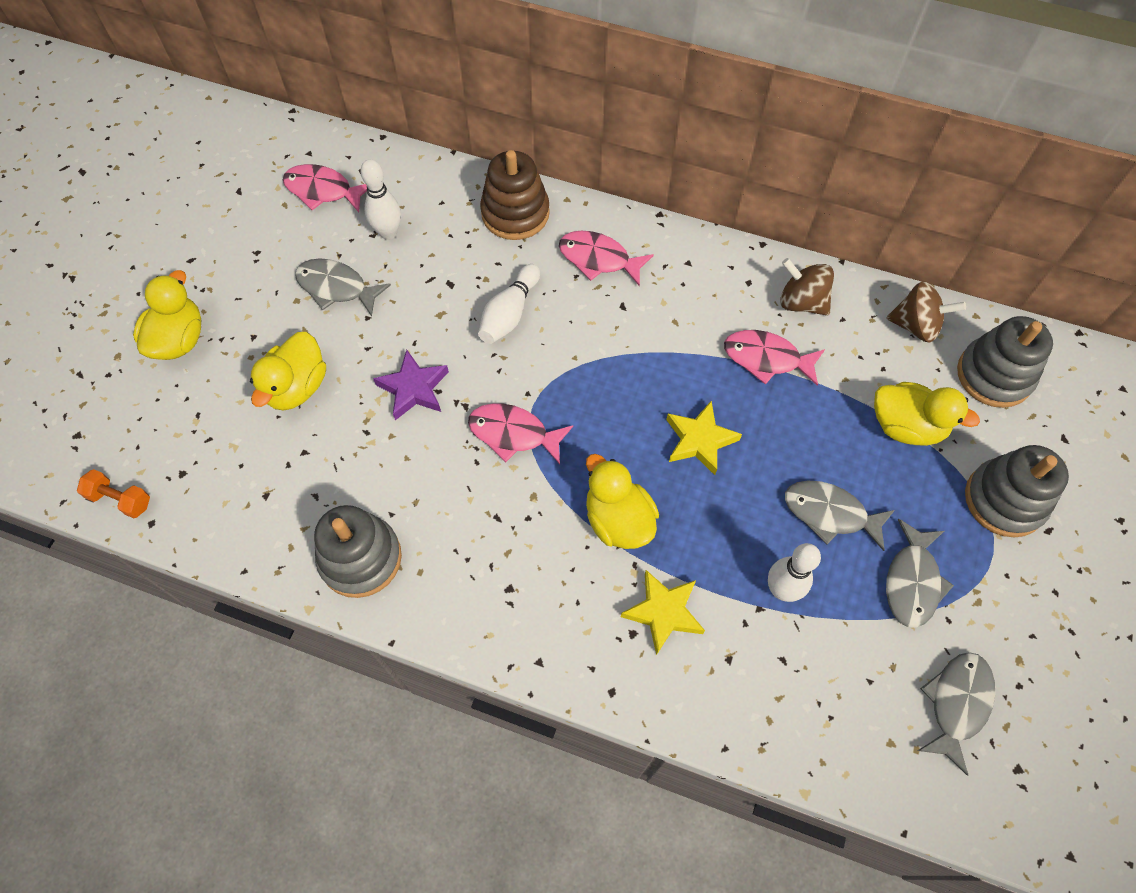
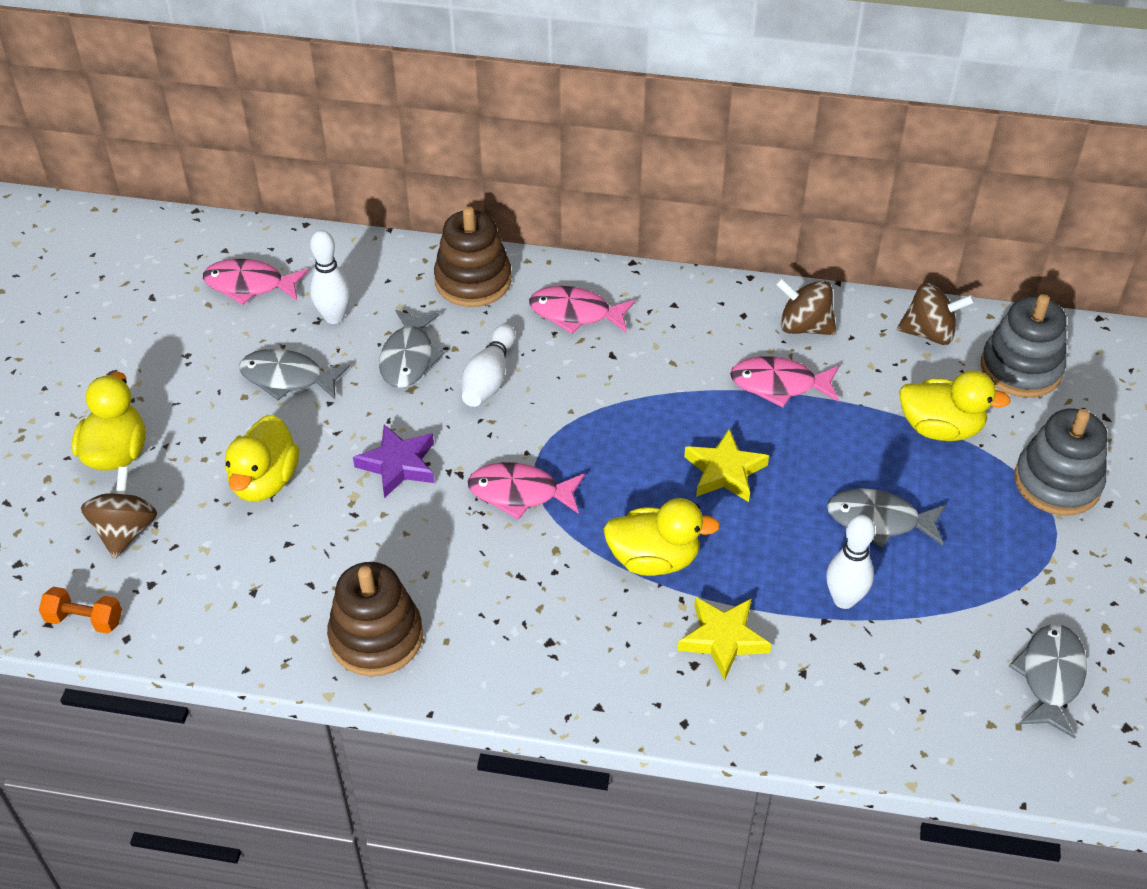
camera: 10 degrees left, 15 degrees down
(171, 417) = (125, 531): none -> brown spinning top
(360, 558) = (376, 637): grey stacking toy -> brown stacking toy
(618, 520) = (654, 559): yellow duck -> yellow duck turned 135 degrees clockwise
(912, 581) = (979, 571): grey fish -> grey fish (408, 358)

